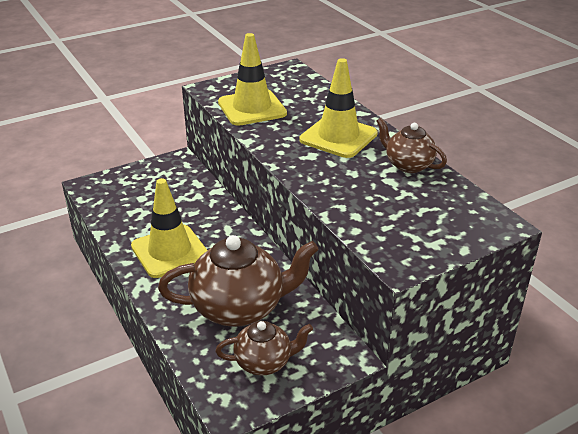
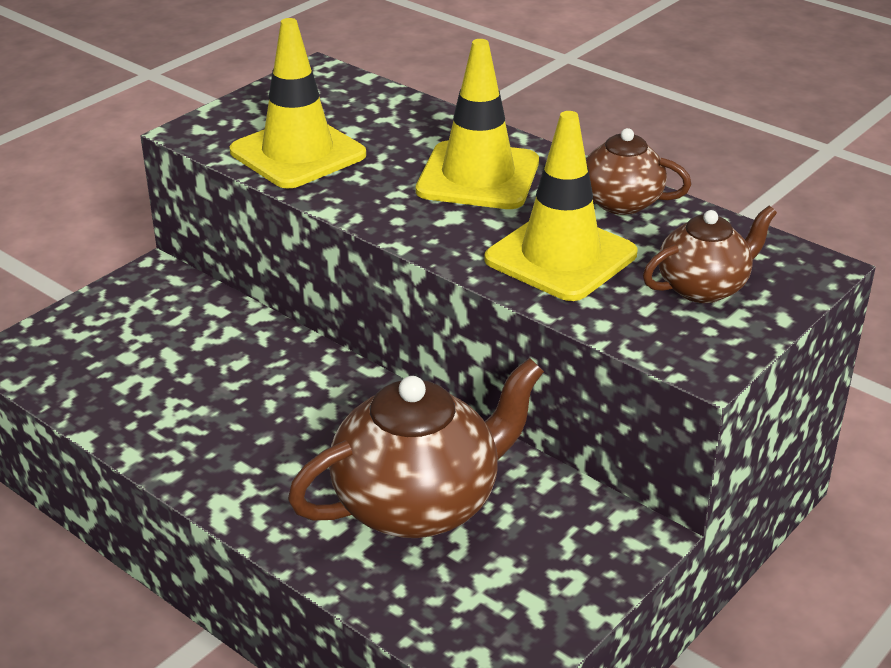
camera: 20 degrees left, 0 degrees up
(170, 251) = (238, 439): yellow traffic cone -> yellow traffic cone (560, 257)
(264, 362) = (511, 581): brown teapot -> brown teapot (704, 287)

